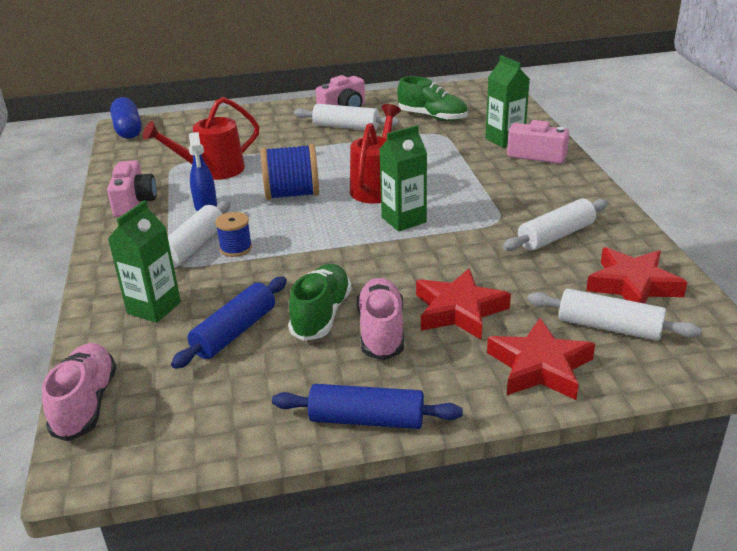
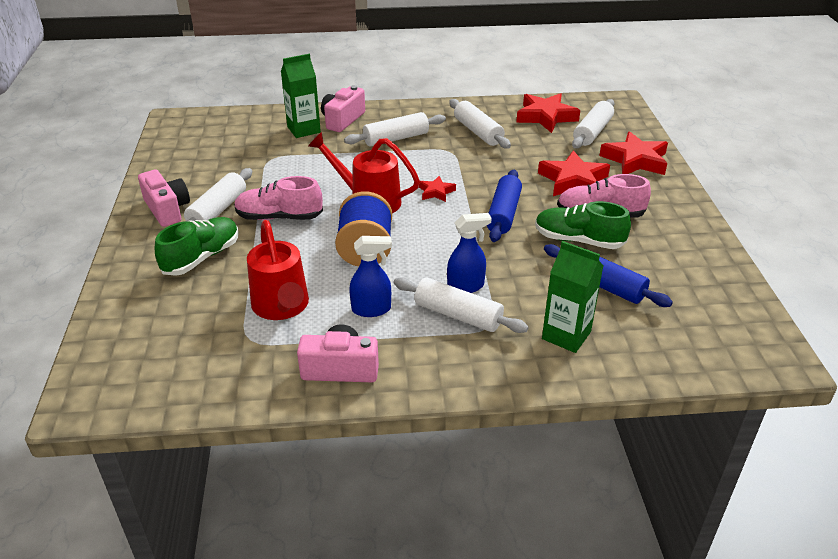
camera: 85 degrees left, 5 degrees up
(86, 404) = (708, 366): pink shoe -> pink shoe (279, 217)
(128, 130) = (98, 397): blue capsule -> none
(236, 248) = (466, 286): blue spool -> blue spray bottle
(367, 419) = (698, 227): blue rolling pin -> blue rolling pin (503, 214)
(403, 220) = (436, 192): green carton -> red star
(432, 117) = (228, 158): green shoe -> green shoe (202, 257)
(511, 187) = (396, 138): none -> white rolling pin

